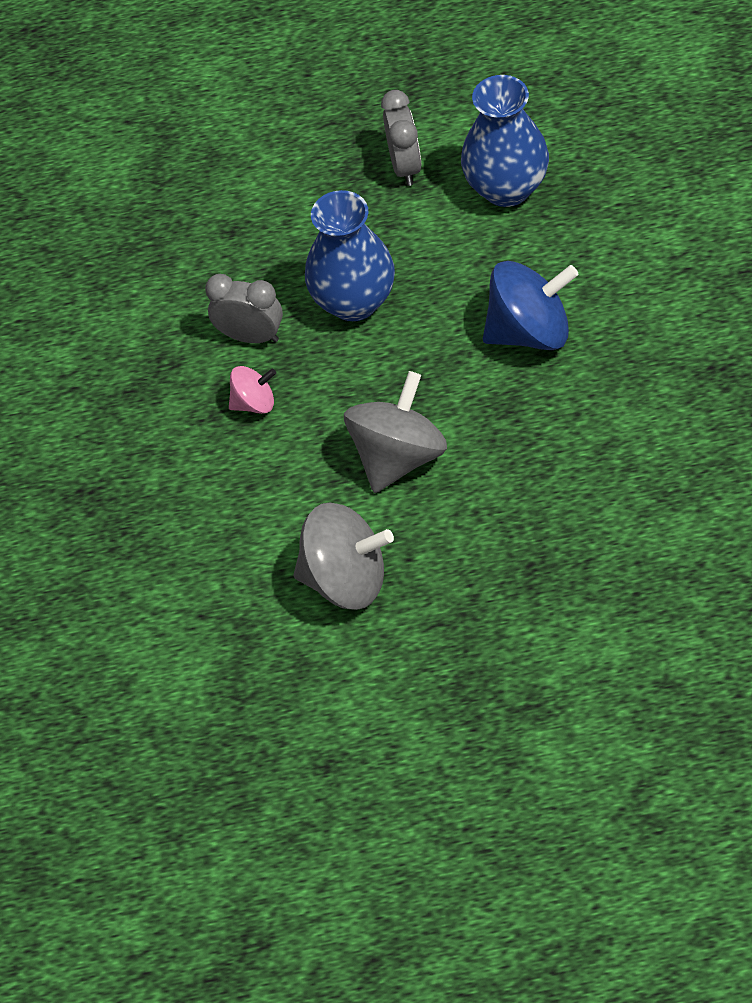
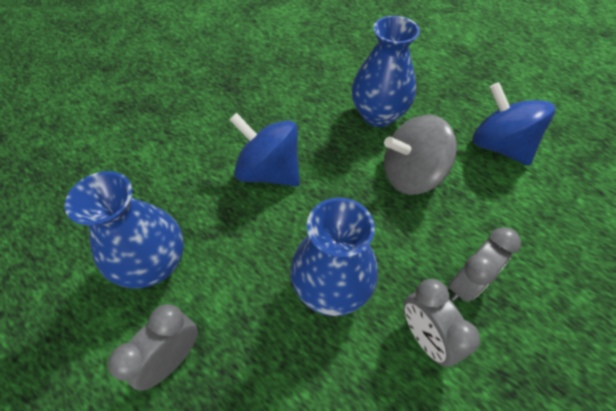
camera: 140 degrees left, 0 degrees up
(254, 403) = (466, 283): pink spinning top -> grey clock
(346, 579) = (498, 146): grey spinning top -> blue spinning top
(511, 495) = (378, 115): none -> blue vase

